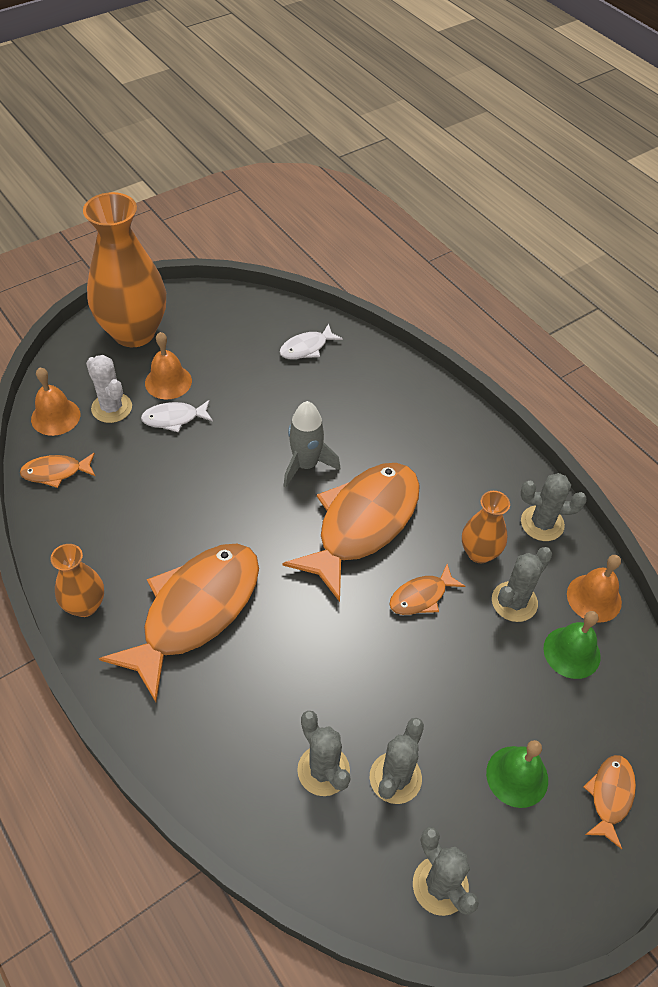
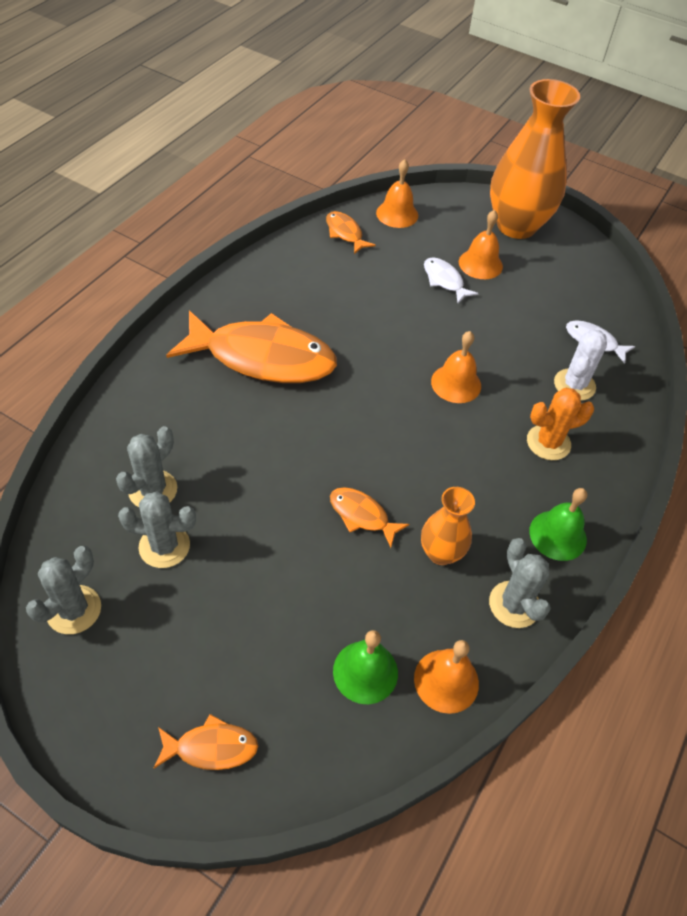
camera: 65 degrees right, 0 degrees up
(85, 605) = (236, 292): orange vase -> none
(112, 408) = (428, 241): white cactus -> white cactus (574, 385)
(306, 465) = (456, 383): grey rocket -> orange bell
(362, 523) = (417, 445): orange fish -> none
(399, 429) = (548, 442): none -> orange cactus
(514, 602) = (399, 600): grey cactus -> none
(517, 776) = (202, 650): green bell -> green bell (558, 535)

